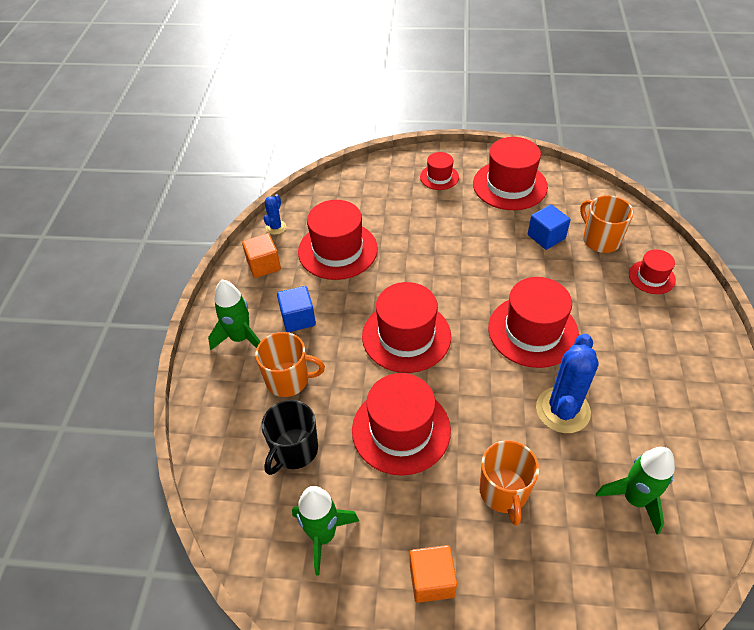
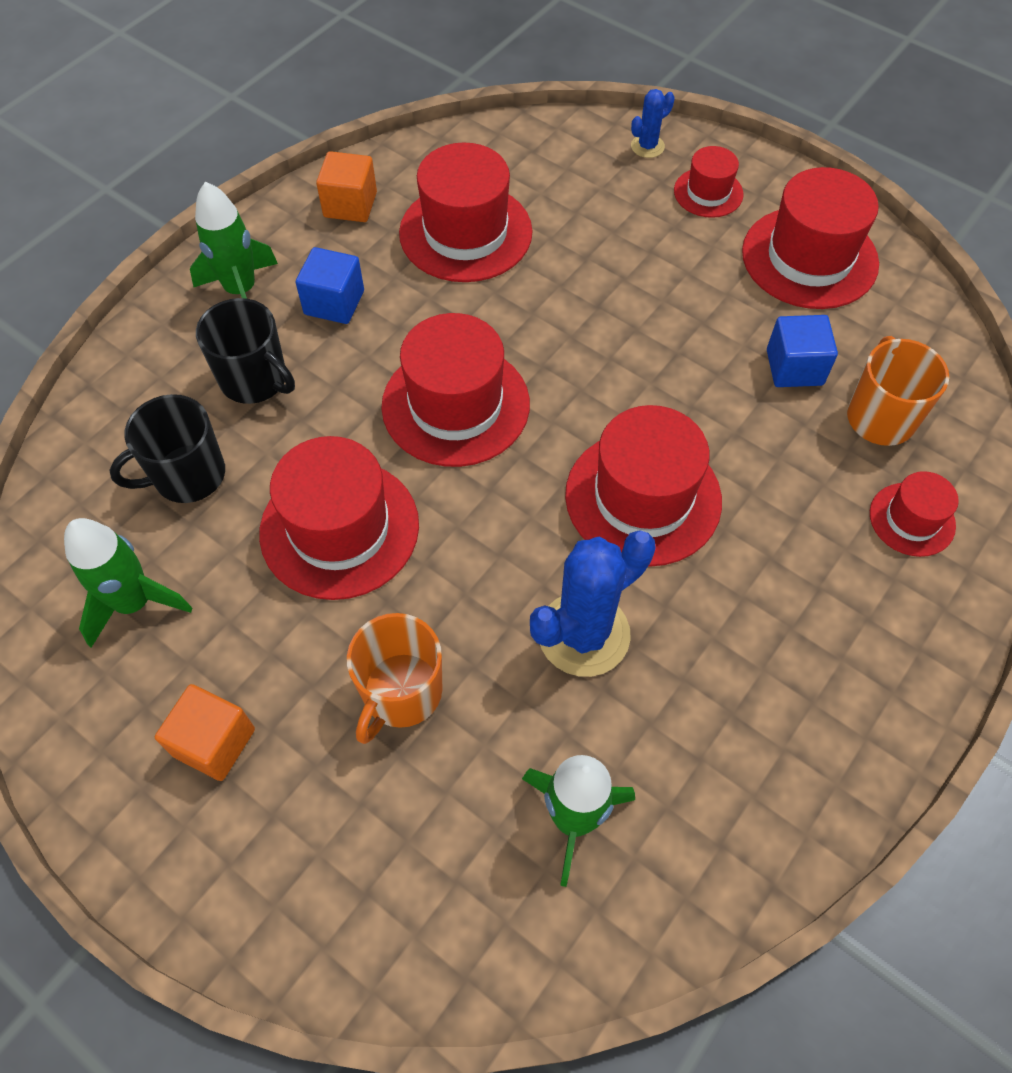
camera: 30 degrees right, 10 degrees up
(276, 227) = (409, 158): blue cactus -> blue cactus (647, 146)
(288, 380) = (255, 380): orange mug -> black mug

